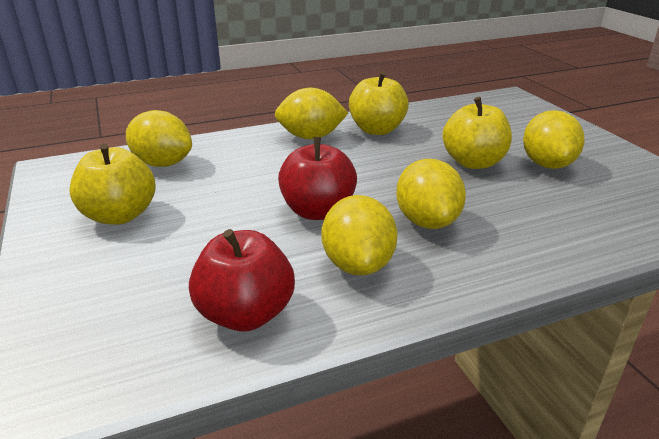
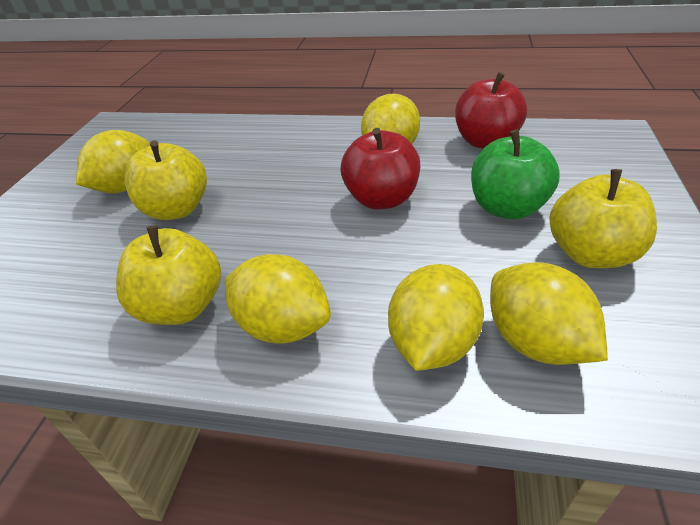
camera: 145 degrees left, 10 degrees up
(195, 233) = (507, 208): none -> green apple
(427, 221) = (306, 165): yellow lemon -> yellow lemon (432, 343)

